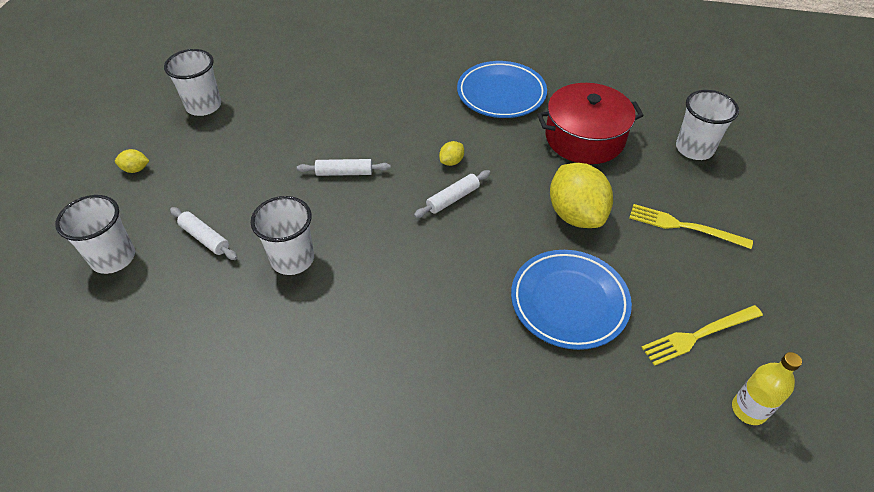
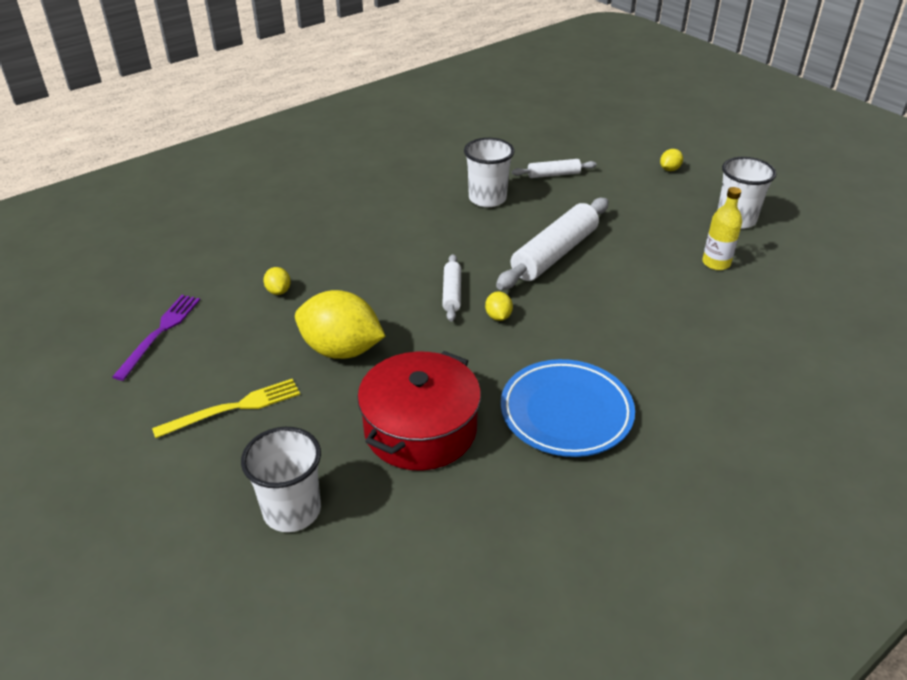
camera: 130 degrees right, 10 degrees down
(113, 258) = (575, 142): white cup -> none
(344, 173) = (554, 254): white rolling pin -> white rolling pin, size x1.92
(569, 302) = (278, 291): blue plate -> yellow lemon
(699, 335) = (160, 333): yellow fork -> purple fork
(748, 410) = (94, 313): yellow bottle -> yellow bottle (716, 263)

